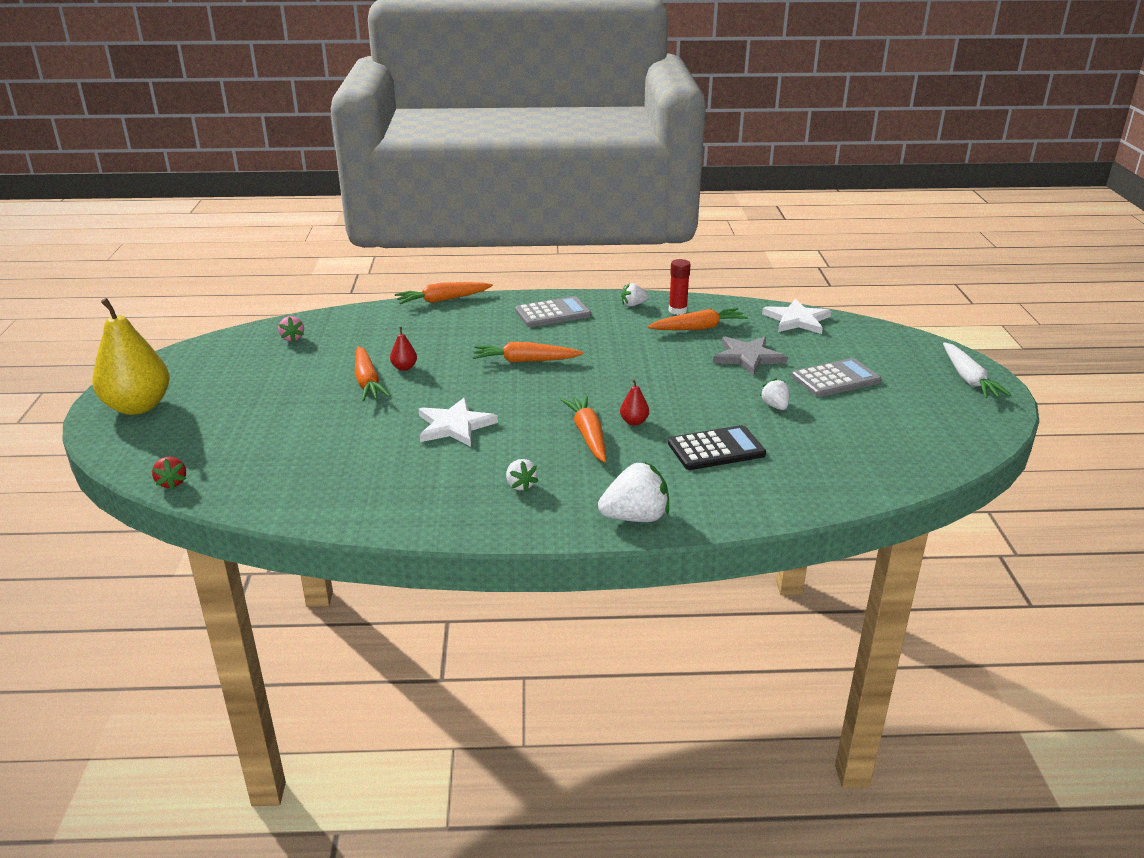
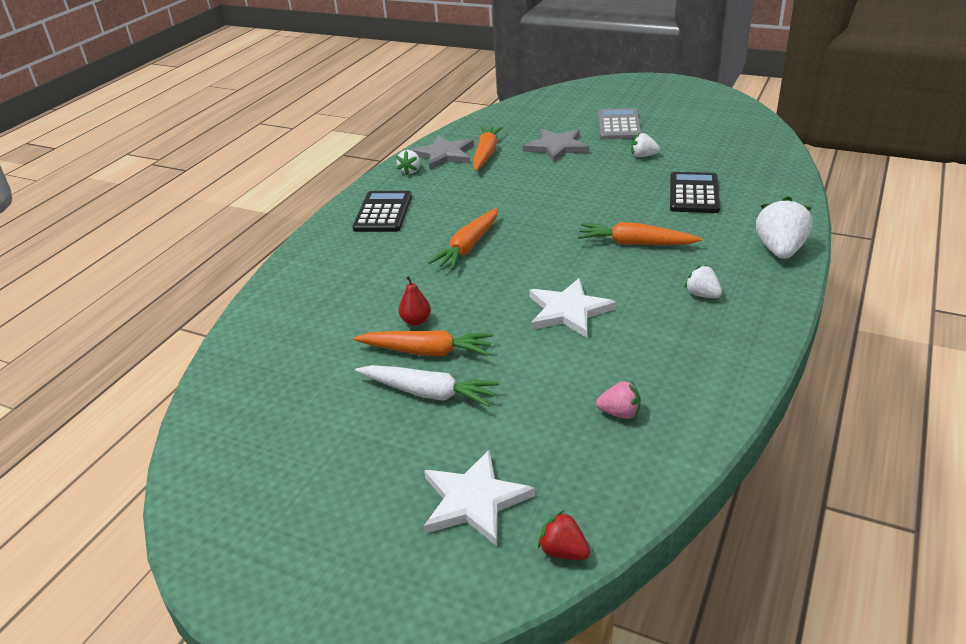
camera: 60 degrees left, 5 degrees up
(138, 406) = (321, 572): yellow pear -> none
(172, 483) = (563, 551): red strawberry -> red strawberry turned 150 degrees counterclockwise
(292, 338) = (255, 394): pink strawberry -> pink strawberry (620, 413)
(442, 300) = (278, 268): orange carrot -> none
(520, 485) = (702, 295): white strawberry -> white strawberry turned 135 degrees counterclockwise
(553, 313) = (383, 212): grey calculator -> black calculator
(634, 422) = (627, 218): red pear -> none
(677, 310) = (444, 155): red glue stick -> grey star
(797, 320) = (512, 114): white star -> white star (474, 500)
(969, 379) = (654, 86): white carrot -> white carrot (428, 393)

